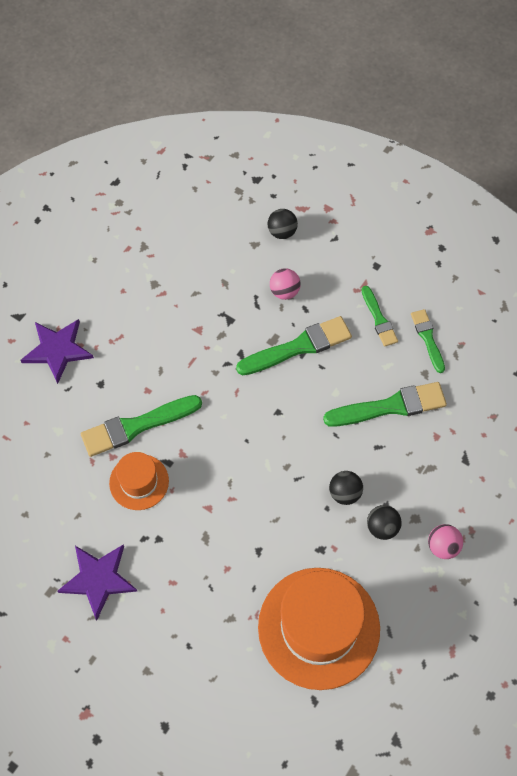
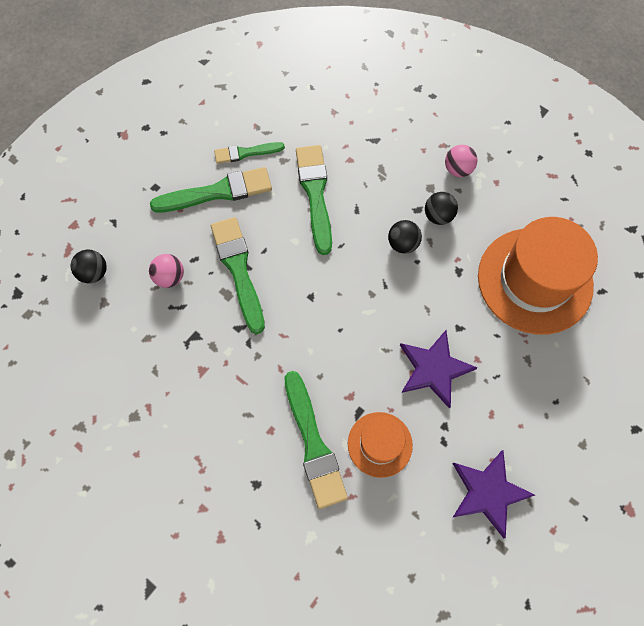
camera: 85 degrees left, 5 degrees up
(57, 350) = (204, 536): purple star -> purple star (434, 369)
(379, 319) = (217, 192): green brush -> green brush, size x1.69

